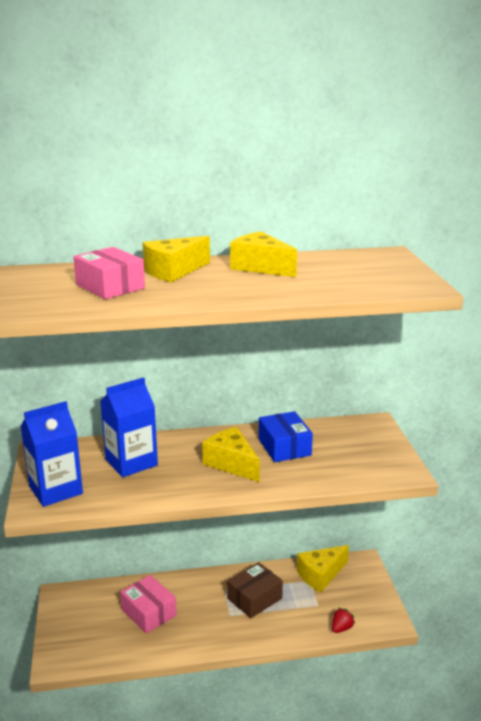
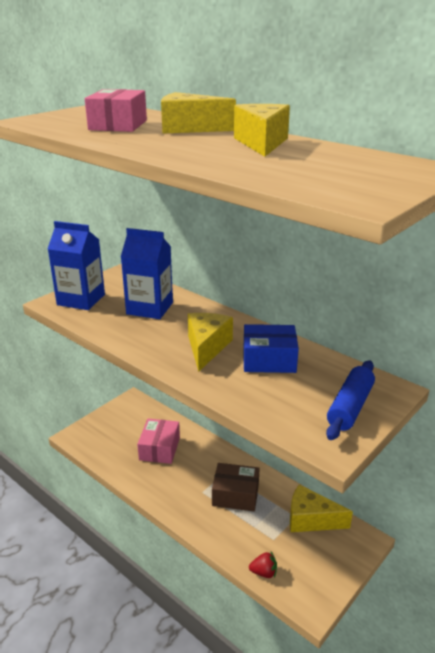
camera: 50 degrees right, 5 degrees up
(284, 447) = (269, 360): blue box -> blue box turned 60 degrees clockwise
(374, 446) = (350, 407): none -> blue rolling pin

